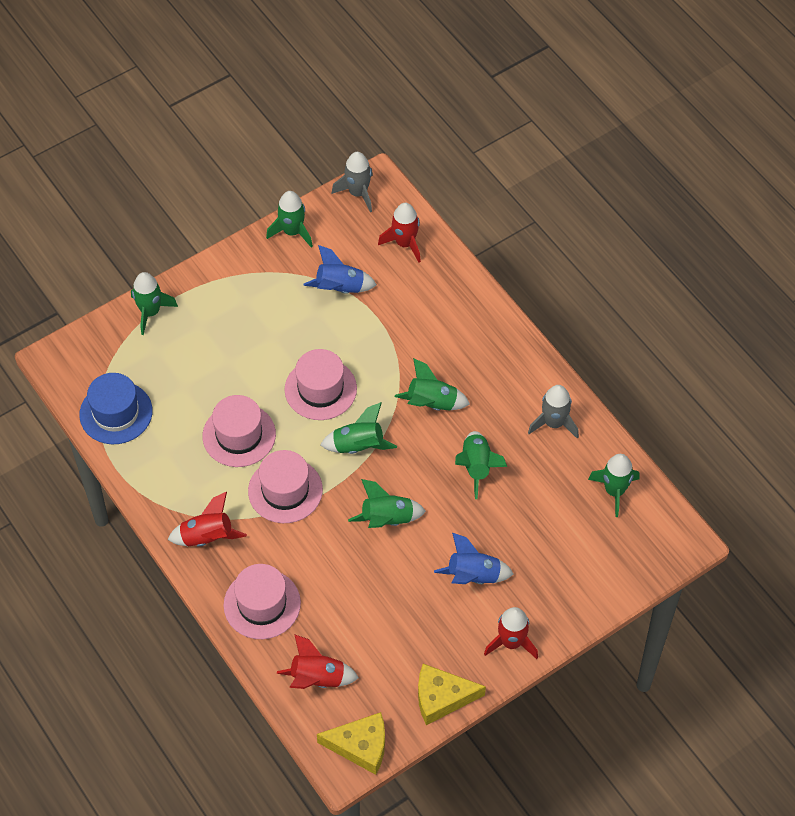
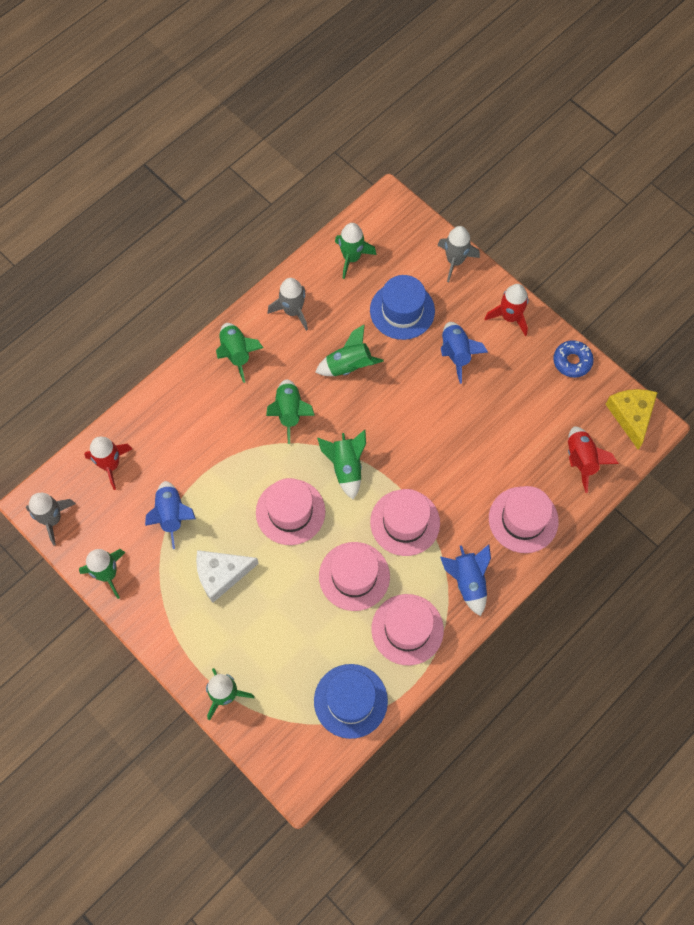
camera: 100 degrees left, 10 degrees up
(172, 473) = (407, 629): none -> pink hat
(207, 537) = (468, 581): red rocket -> blue rocket
(269, 322) = (221, 574): none -> white cheese
(387, 519) = (416, 430): green rocket -> green rocket (236, 353)
(442, 697) = (572, 361): yellow cheese -> blue donut
(537, 531) = (402, 310): none -> blue hat
(595, 598) = (455, 261): none -> grey rocket

